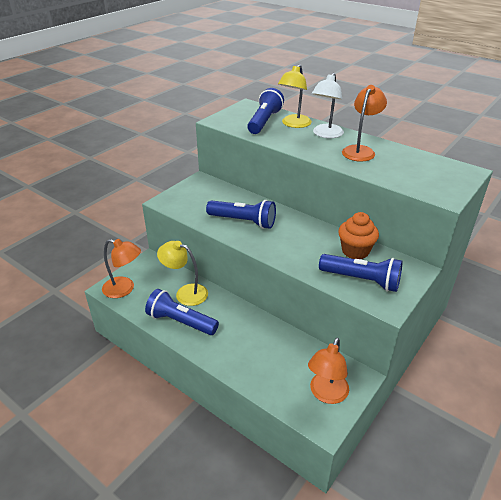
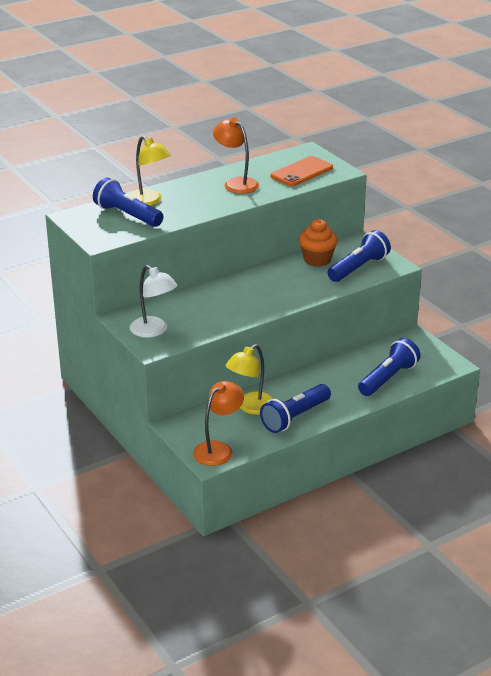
camera: 70 degrees left, 5 degrees down
(243, 221) = (230, 306): blue flashlight -> blue flashlight (388, 378)
(325, 134) = (188, 191): white lamp -> white lamp (154, 331)
(326, 394) = (423, 356): orange lamp -> none
(418, 176) = (301, 172): none -> orange phone

